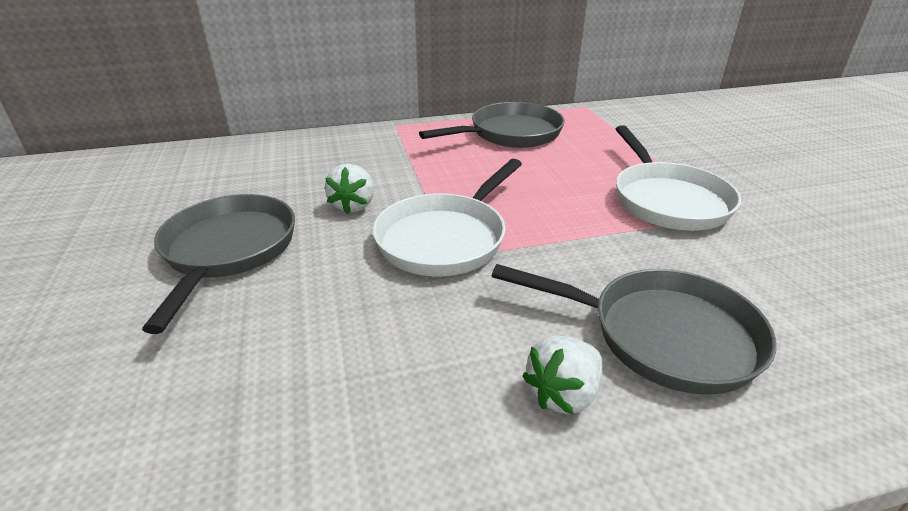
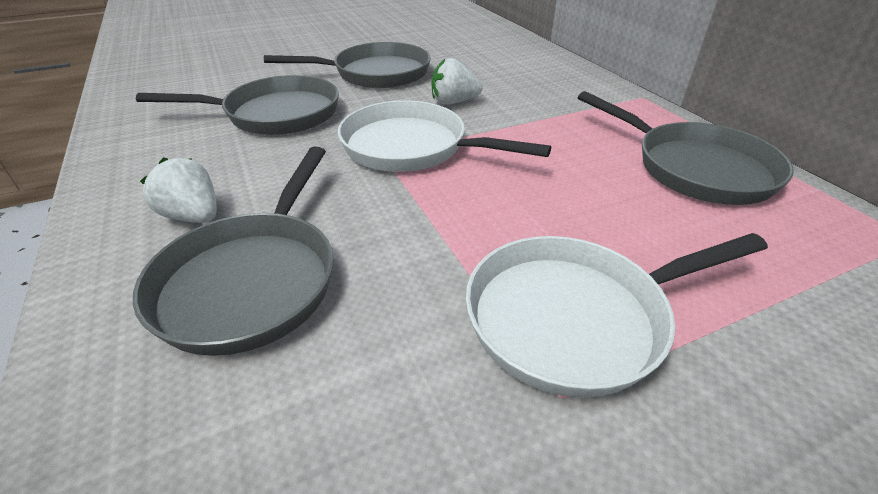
camera: 80 degrees right, 5 degrees up
(310, 341) = (275, 114): none -> grey pan

